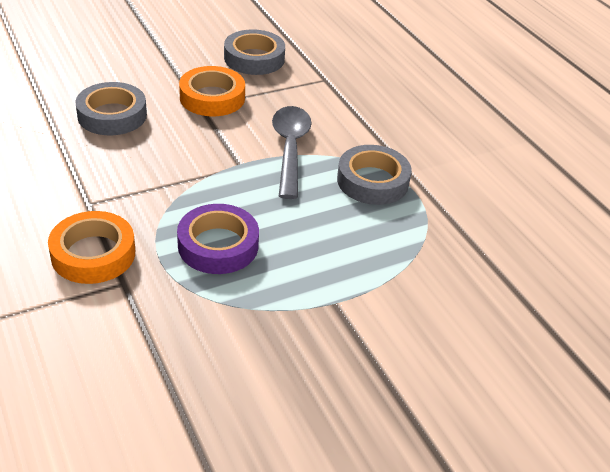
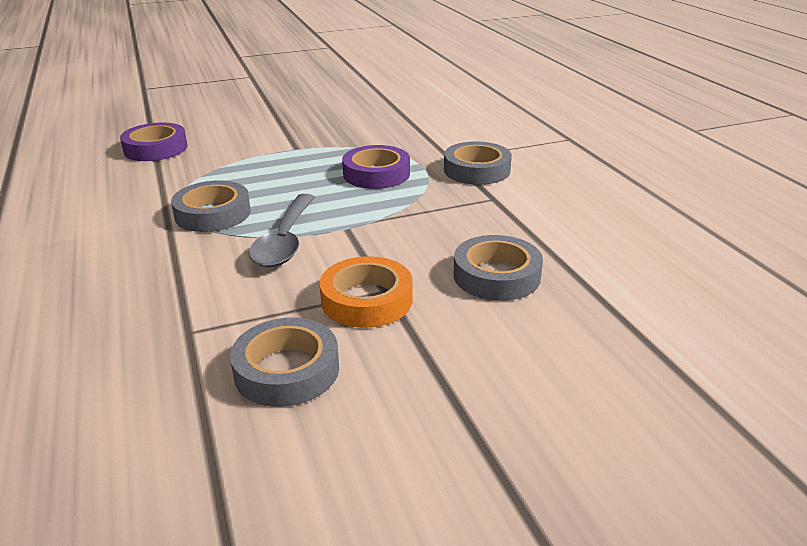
camera: 170 degrees left, 10 degrees down
(93, 254) = (477, 170): orange tape -> grey tape
(522, 300) = (155, 148): none -> purple tape

